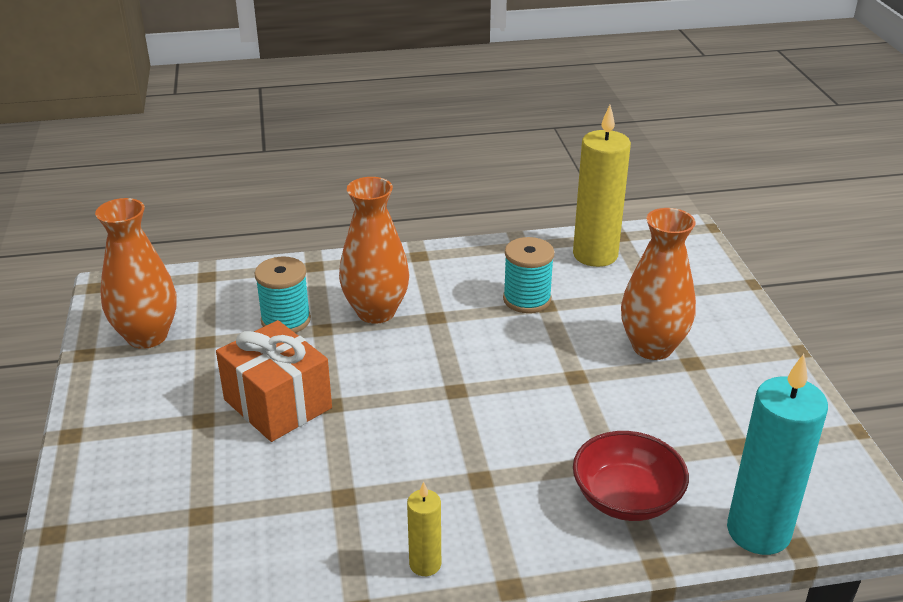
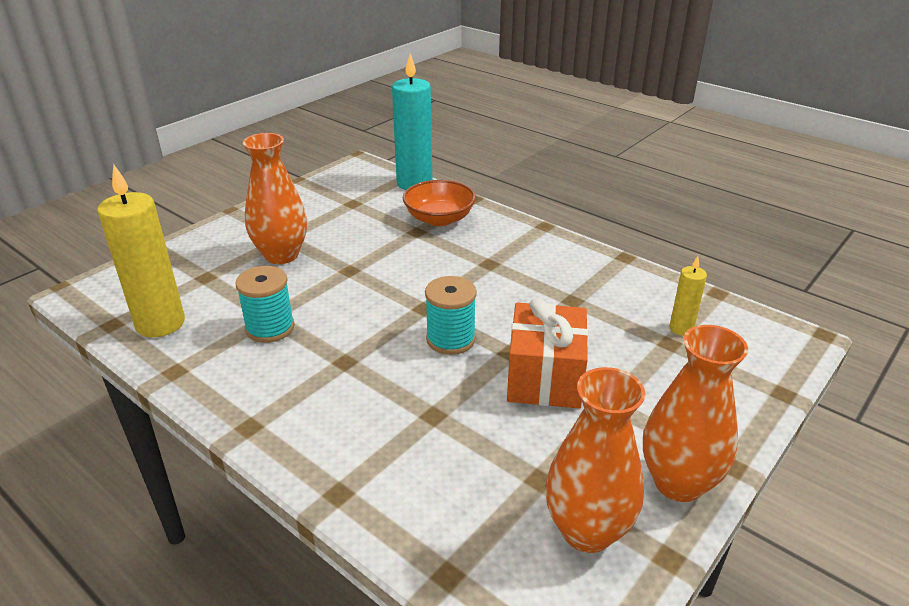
camera: 130 degrees left, 0 degrees up
(286, 320) = (448, 447): turquoise spool -> turquoise spool (450, 339)
(376, 312) = (373, 398): orange vase -> orange vase (678, 483)
(425, 564) = (570, 252): yellow candle -> yellow candle (681, 328)
(626, 498) = (439, 219): red bowl -> orange bowl

